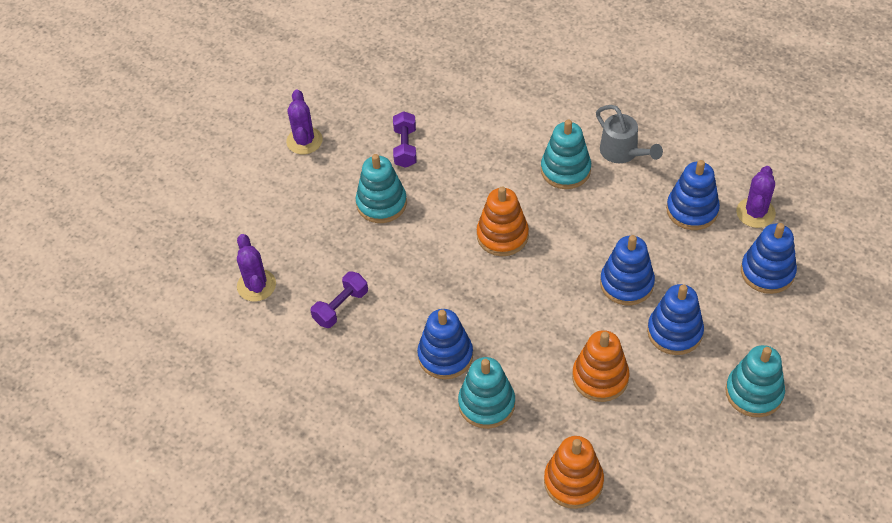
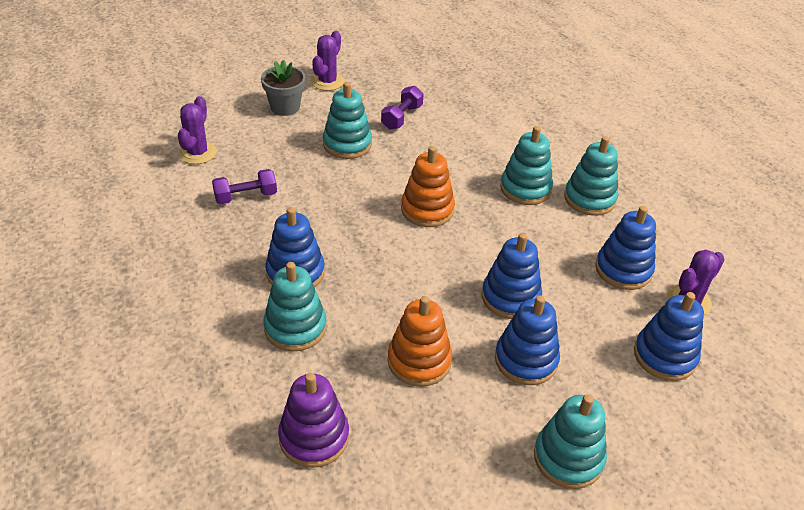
camera: 25 degrees right, 10 degrees down
(290, 192) = (285, 107): none -> grey flower pot
(573, 482) = (314, 437): orange stacking toy -> purple stacking toy
(623, 153) = (589, 199): grey watering can -> turquoise stacking toy

